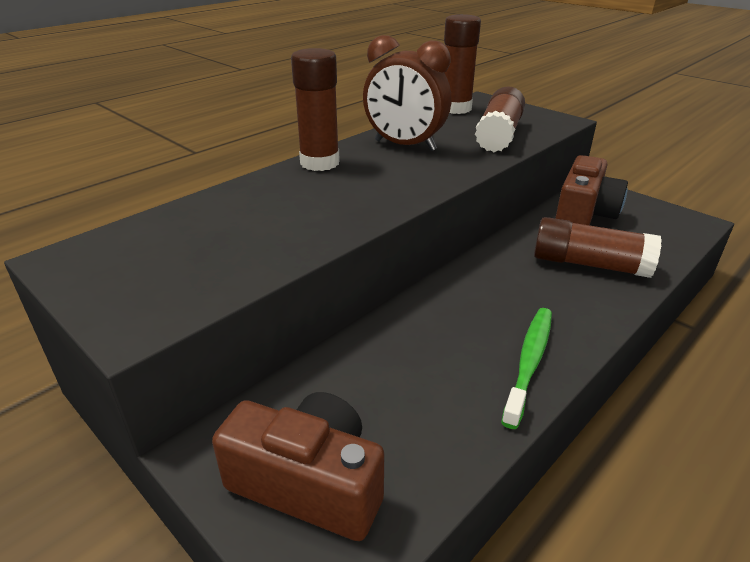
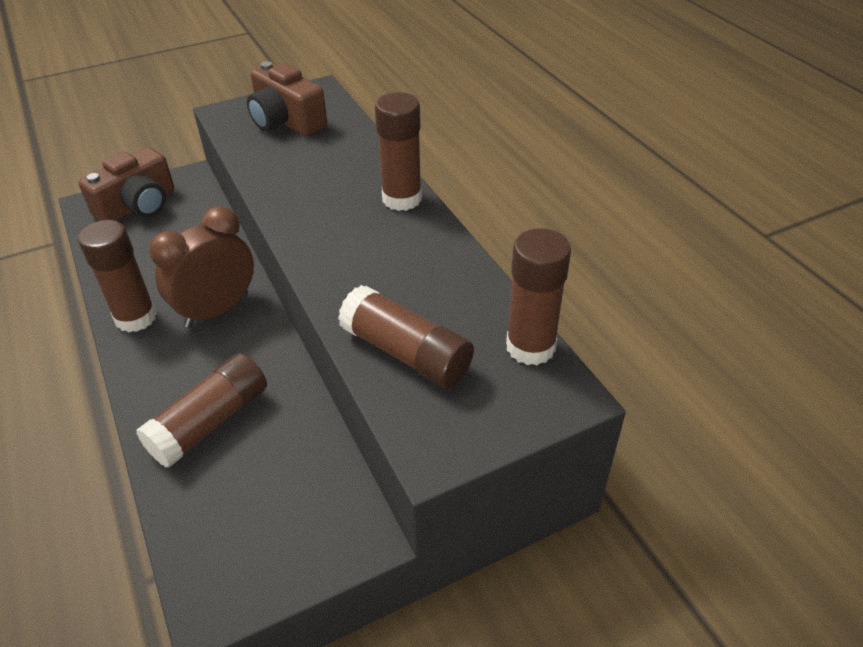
camera: 110 degrees right, 10 degrees up
(405, 145) = (415, 262): brown clock -> brown clock (217, 310)
(529, 362) = (136, 318): green toothbrush -> brown glue stick
(584, 213) = (306, 481): brown camera -> brown camera (286, 121)

